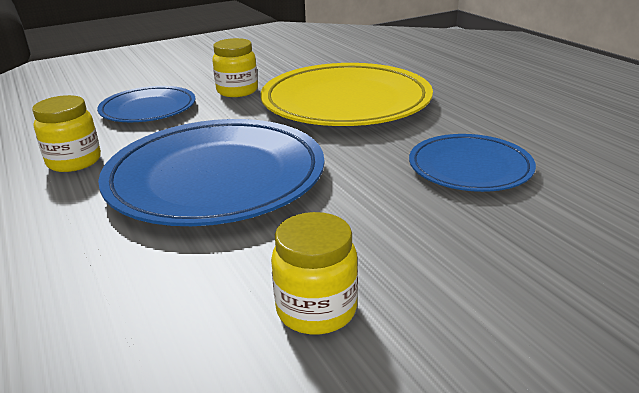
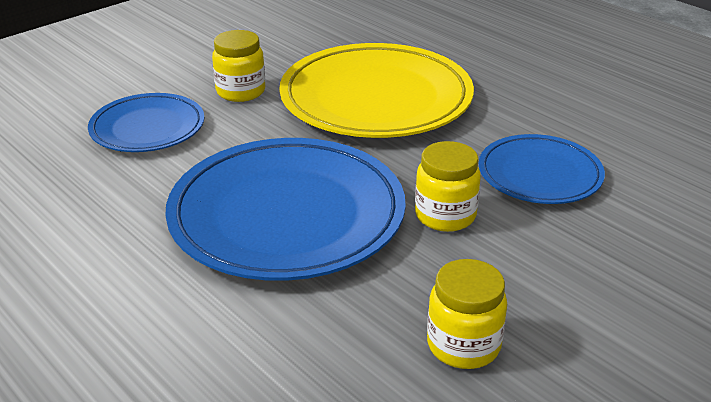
camera: 15 degrees left, 5 degrees up
(74, 161) = (109, 211): yellow jar -> yellow jar (445, 215)

